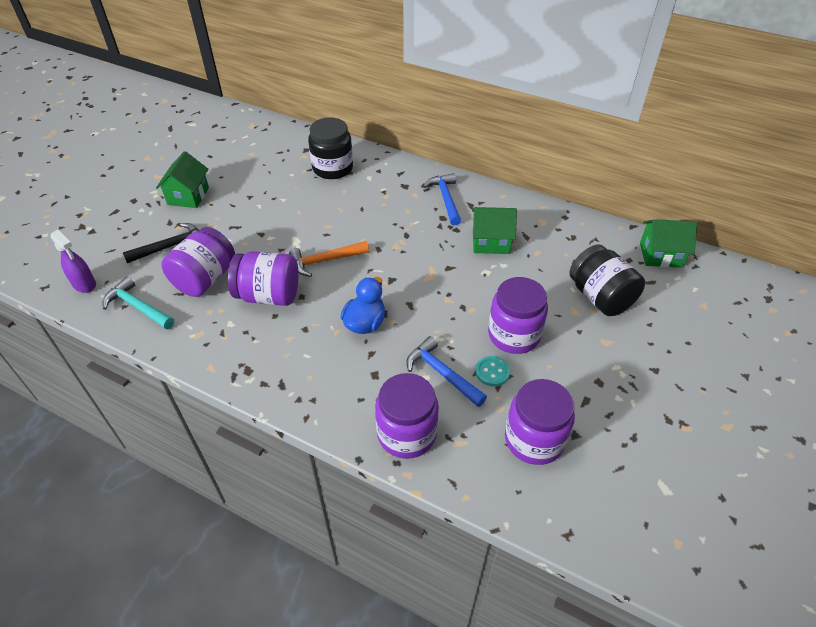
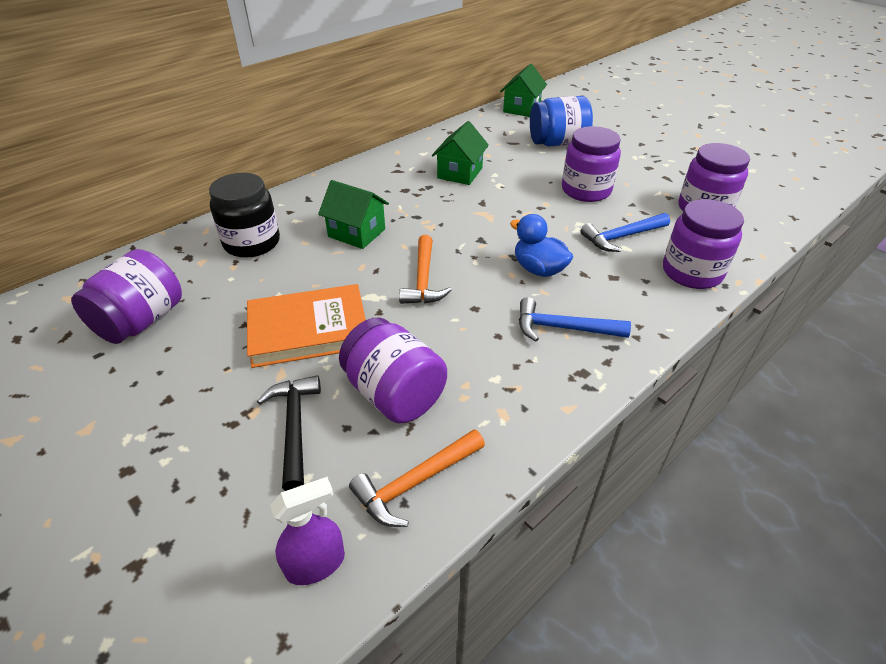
camera: 70 degrees left, 5 degrees down
(138, 307) = (415, 482): turquoise hammer -> orange hammer
(188, 196) = (182, 392): green house -> green house (356, 233)
(252, 224) = (308, 330): none -> orange book
(268, 295) = (460, 335): purple jar -> purple jar (141, 321)
(445, 199) = (377, 181): blue hammer -> blue hammer (563, 328)
(492, 372) = (627, 211): turquoise button -> none
(600, 297) = (557, 143): black jar -> blue jar

